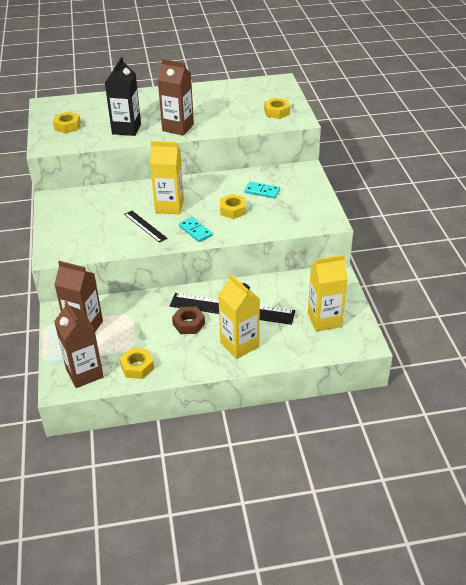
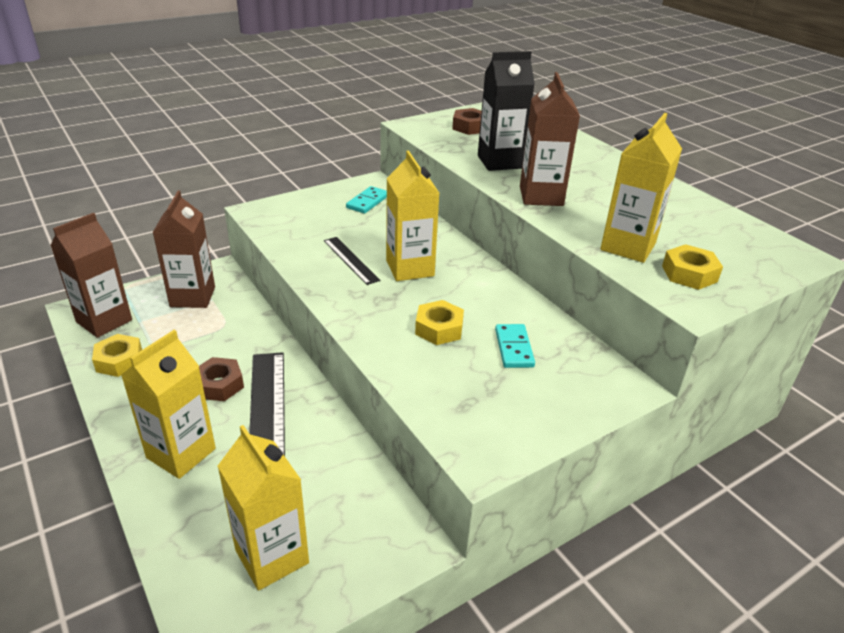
camera: 65 degrees right, 5 degrees down
(67, 126) = (470, 127): yellow nut -> brown nut
(145, 226) = (351, 260): black ruler -> black ruler turned 60 degrees counterclockwise
(195, 231) = (362, 305): turquoise domino -> turquoise domino (367, 202)
(244, 119) = (628, 246): none -> yellow carton

